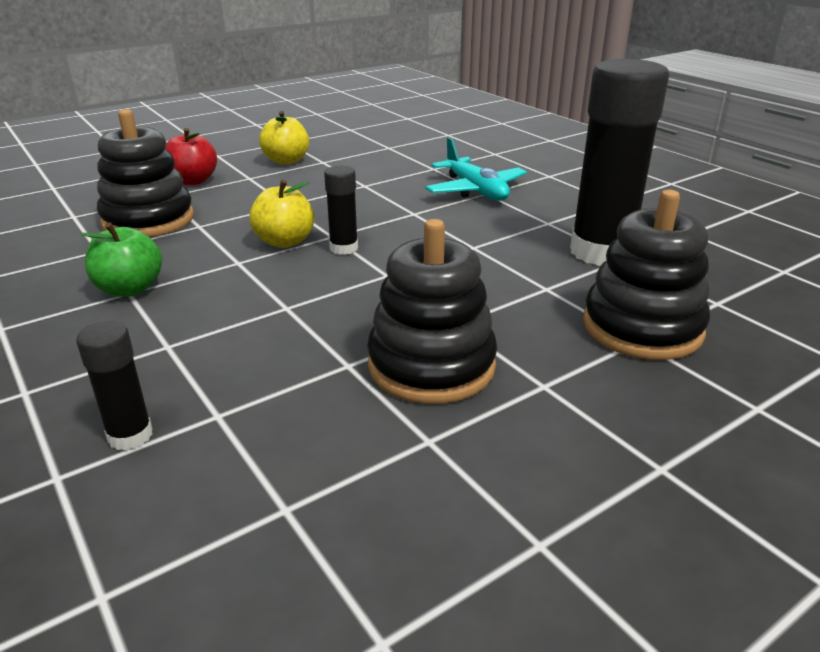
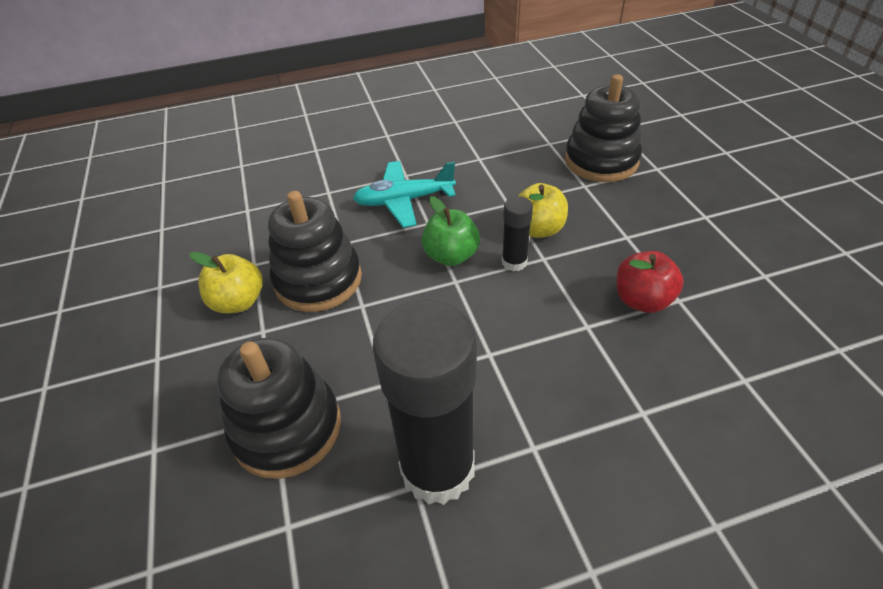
camera: 110 degrees right, 15 degrees up
(129, 289) = (483, 158): green apple -> green apple (451, 256)
(130, 436) = (330, 166): black glue stick -> none
(193, 181) = (694, 182): red apple -> red apple (642, 300)
(286, 161) = (764, 245): yellow apple -> yellow apple (238, 302)
(475, 190) = (652, 403): turquoise plane -> turquoise plane (404, 201)

